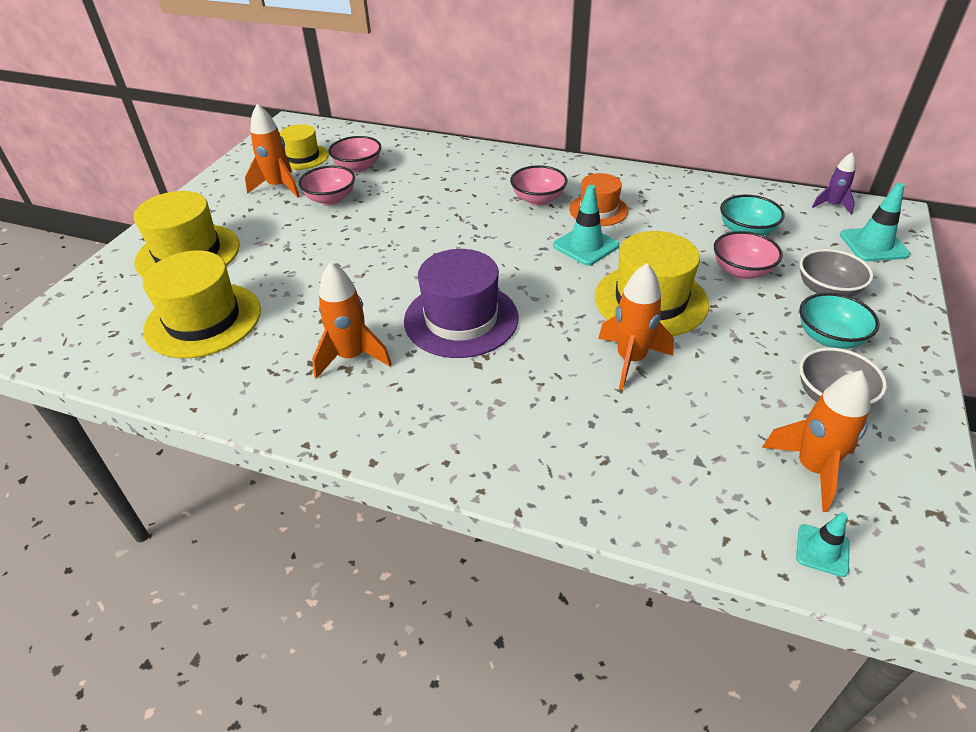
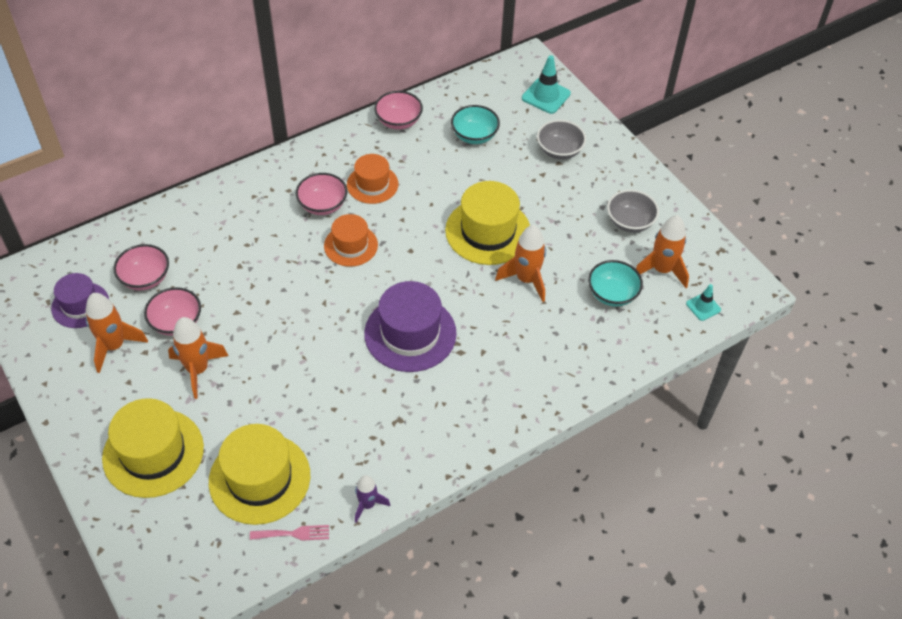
camera: 55 degrees left, 10 degrees up
(152, 373) = (294, 533): none -> pink fork
(303, 157) = (80, 305): yellow hat -> purple hat
(351, 357) = (389, 412): orange rocket -> orange rocket (198, 370)
(516, 234) = (351, 245): none -> orange hat
(585, 246) = (403, 220): turquoise traffic cone -> none
(741, 271) = (506, 170): pink bowl -> pink bowl (398, 121)
(829, 337) = (592, 184): turquoise bowl -> turquoise bowl (612, 294)
(832, 205) = (494, 77): purple rocket -> purple rocket (367, 504)

